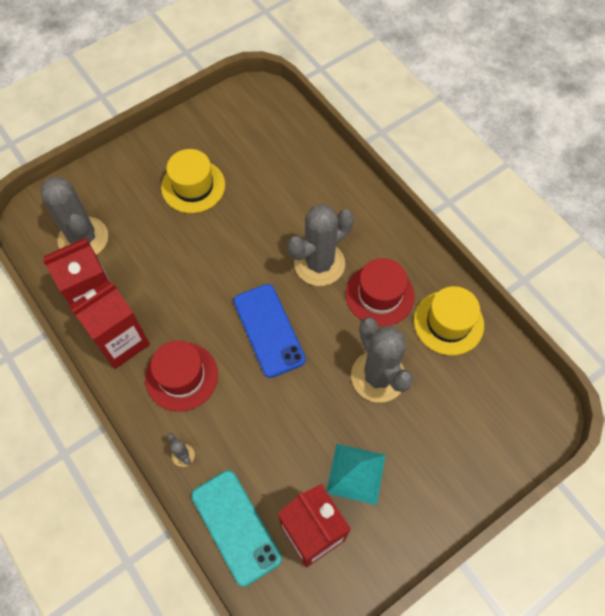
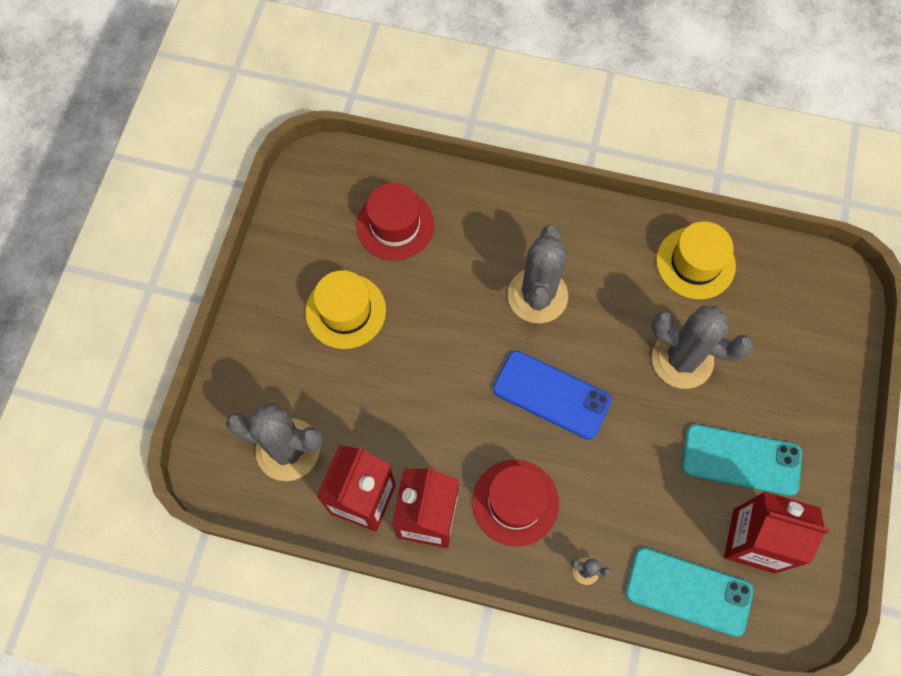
camera: 40 degrees left, 5 degrees up
(356, 473) = (741, 460): turquoise pyramid -> turquoise phone
(379, 295) = (616, 283): red hat -> red hat (395, 225)

